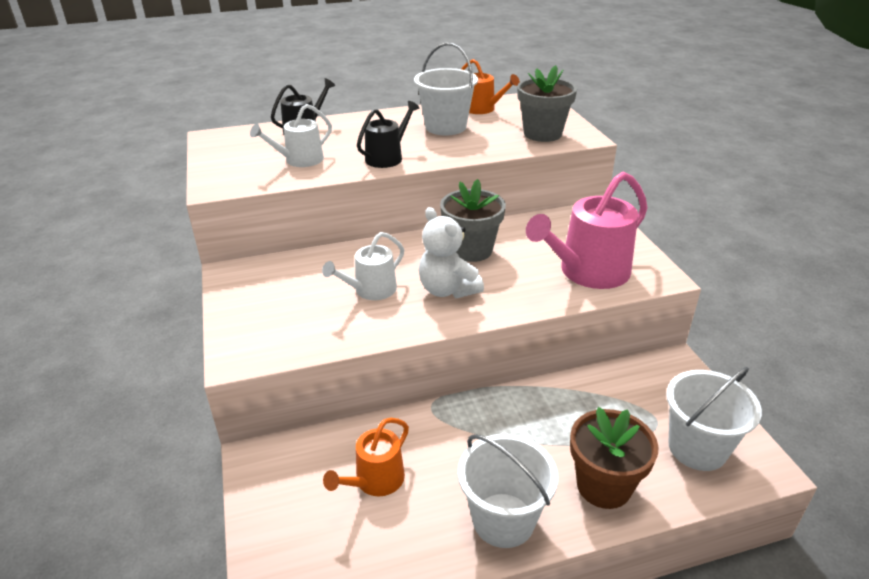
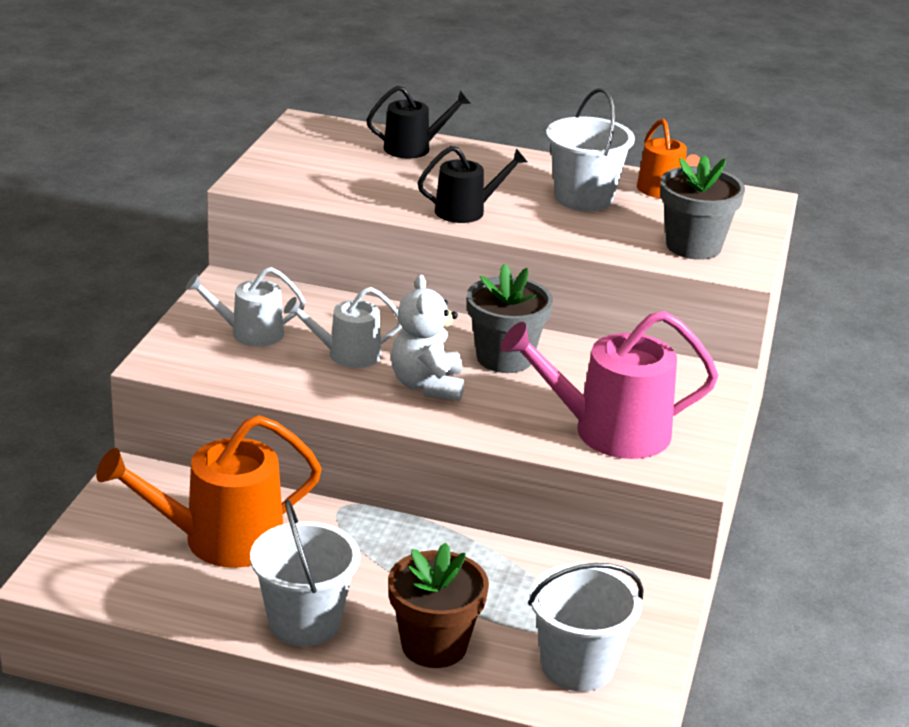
camera: 30 degrees right, 5 degrees down
(300, 160) = (367, 182): white watering can -> white watering can (250, 333)
(375, 481) = (221, 540): orange watering can -> orange watering can, size x1.72

